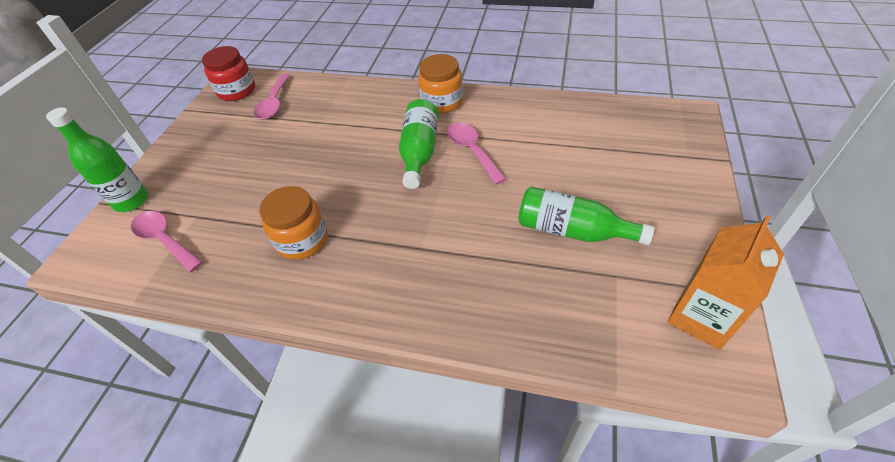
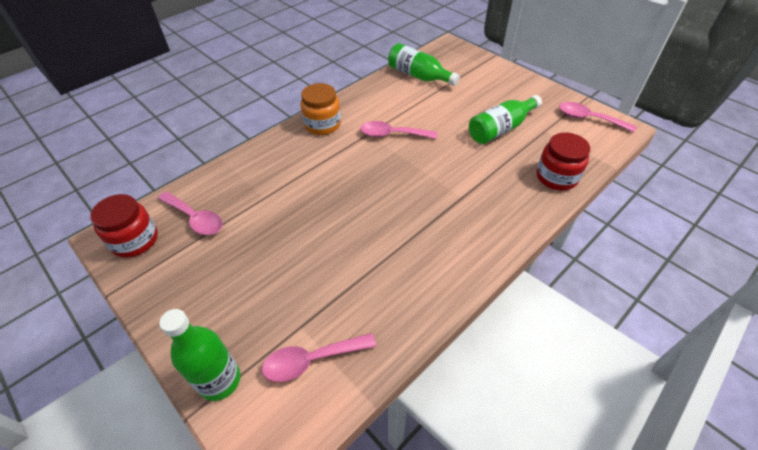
camera: 60 degrees left, 0 degrees up
(302, 240) = (399, 258): orange jar -> none
(419, 152) = (366, 158): green bottle -> green bottle (419, 76)
(530, 324) = (556, 177): none -> red jar
(701, 317) = (589, 119): orange carton -> pink spoon

